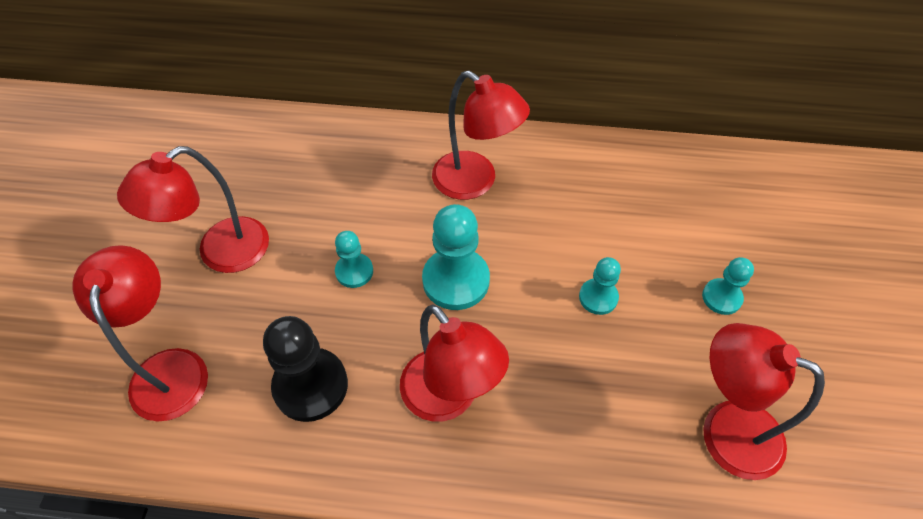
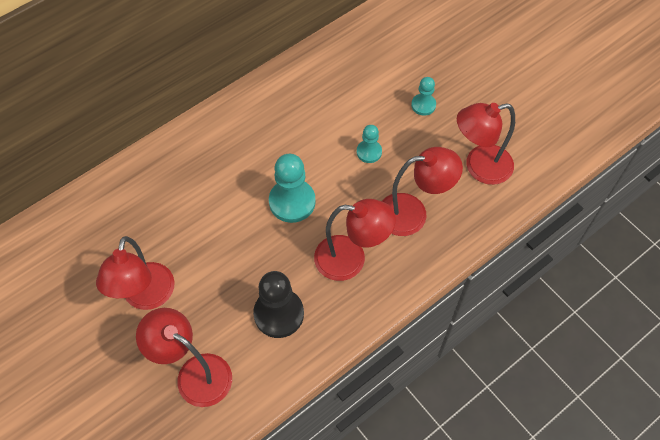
camera: 45 degrees left, 5 degrees up
(354, 271) = (234, 242): turquoise pawn -> none
(475, 182) = (244, 141): red lamp -> red lamp (413, 213)

